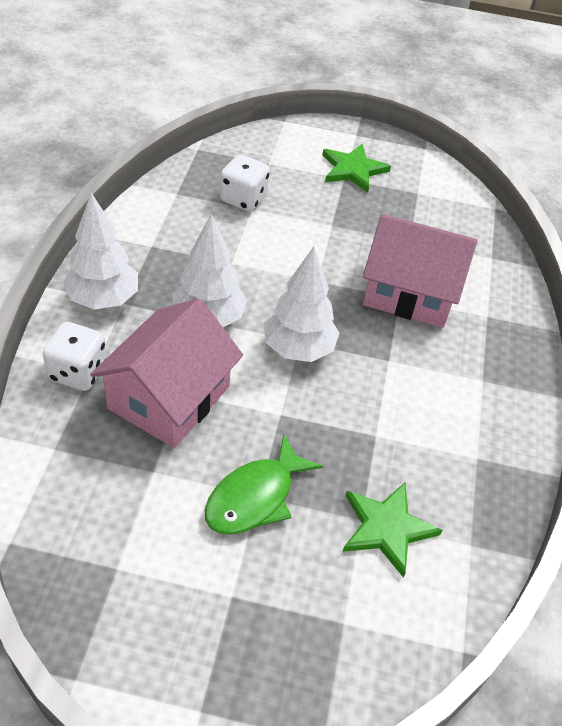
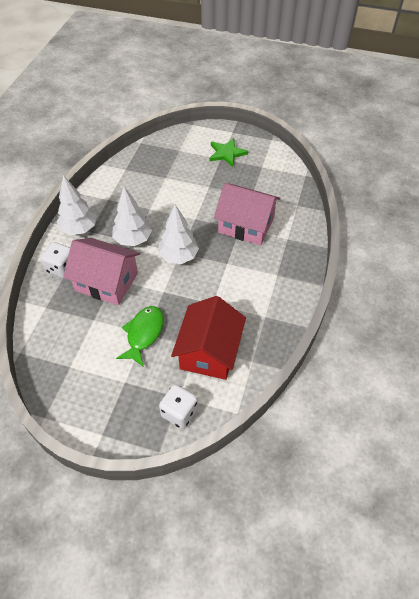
camera: 10 degrees right, 5 degrees up
(169, 397) = (106, 282): pink house -> pink house turned 75 degrees clockwise
(243, 199) = (162, 172): white dice -> white dice (179, 412)
(255, 497) = (143, 334): green fish -> green fish turned 150 degrees clockwise
(387, 528) = (209, 351): green star -> red house

